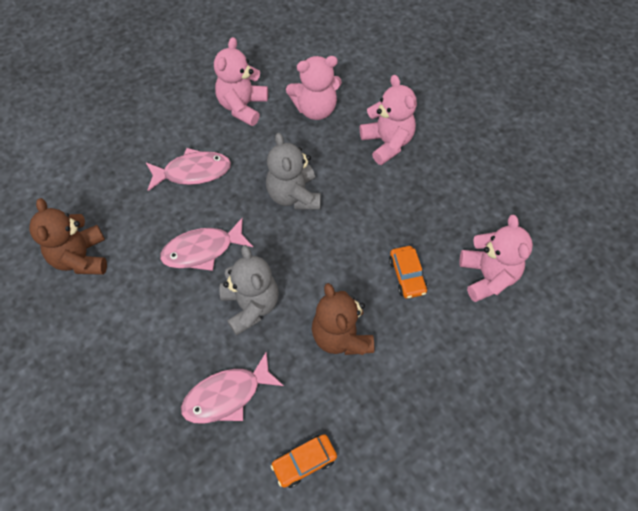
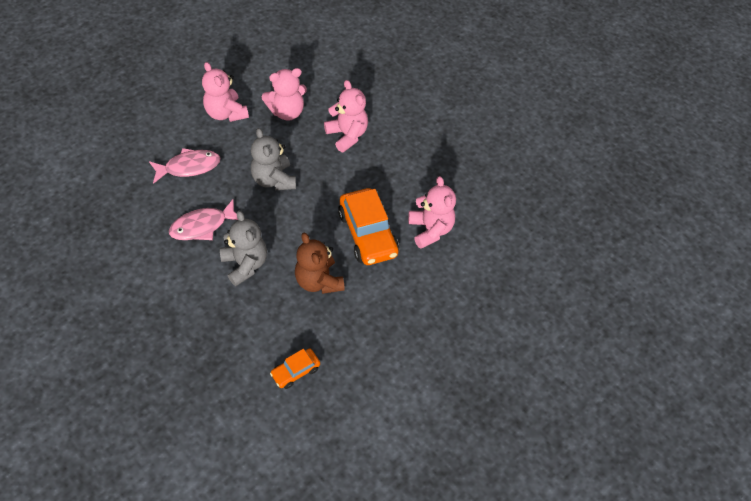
camera: 10 degrees left, 5 degrees down
(81, 257) = (102, 238): brown teddy bear -> none
(227, 395) = (232, 330): pink fish -> none
(242, 106) = (226, 113): pink teddy bear -> pink teddy bear turned 45 degrees counterclockwise
(407, 276) = (368, 234): orange car -> orange car, size x1.95

